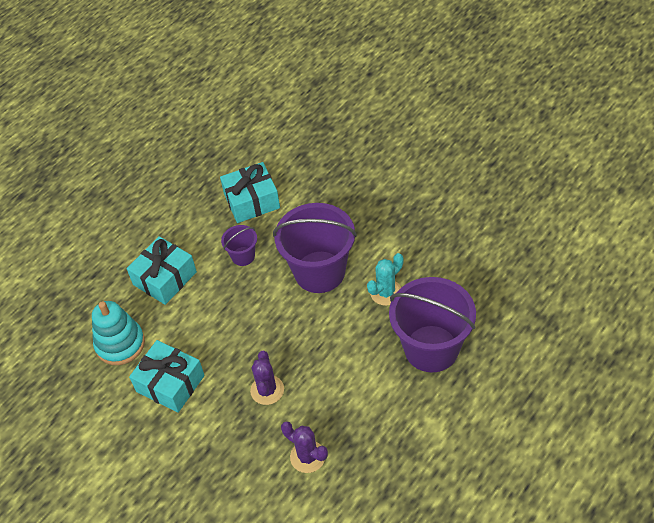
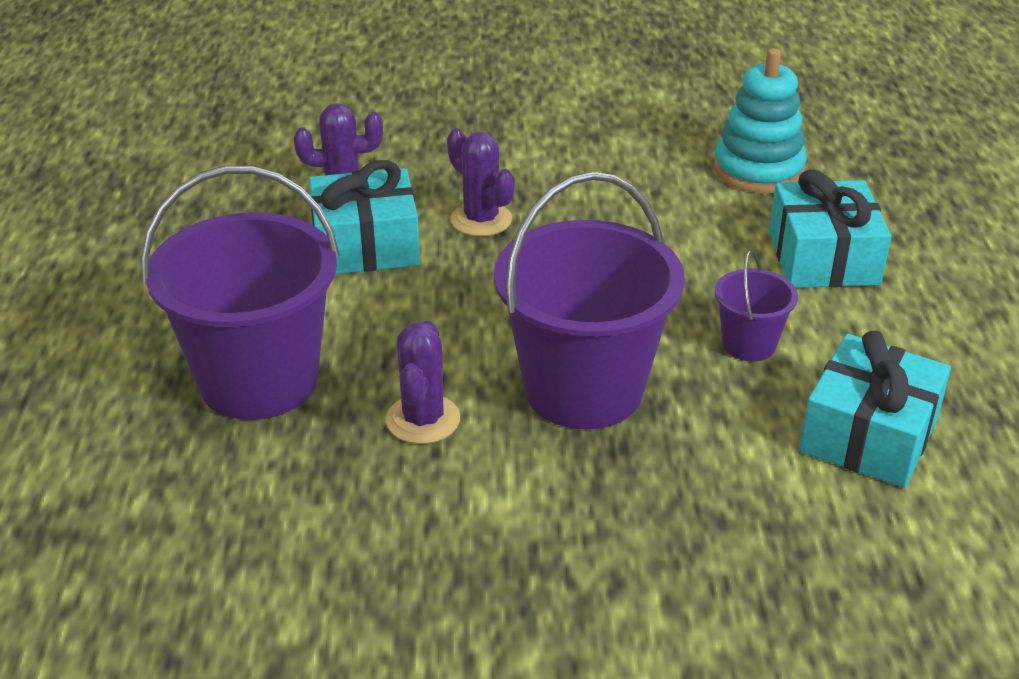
camera: 135 degrees right, 15 degrees down
(170, 383) = (627, 168): turquoise gift -> turquoise gift (366, 245)
(386, 292) = (423, 420): turquoise cactus -> purple cactus

